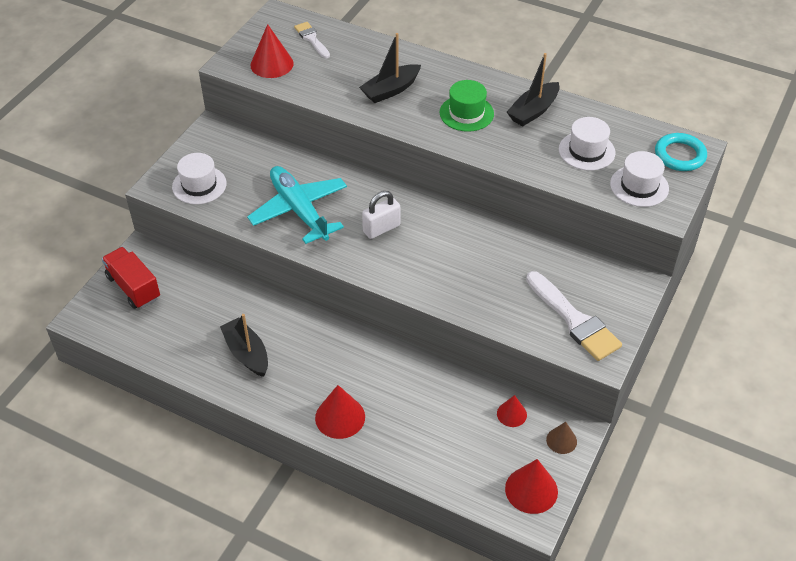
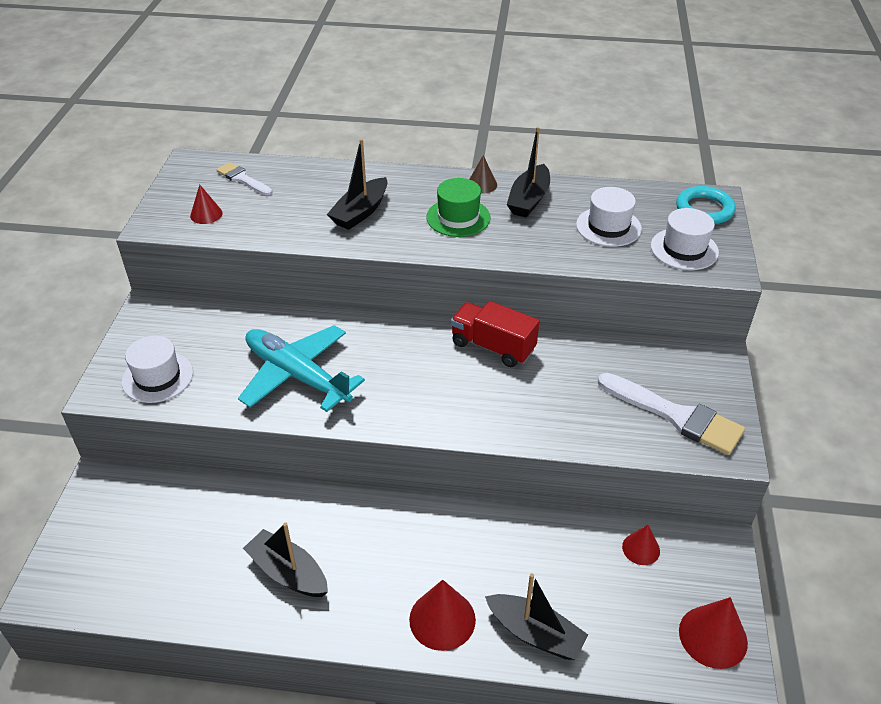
camera: 20 degrees left, 5 degrees down
(133, 287) = (104, 530): red truck -> red truck (493, 347)
(272, 64) = (206, 214): red cone -> red cone, size x0.60
(381, 228) = (405, 371): white padlock -> none
(401, 447) = (535, 633): none -> black boat
(561, 440) = (712, 562): brown cone -> brown cone (482, 184)

